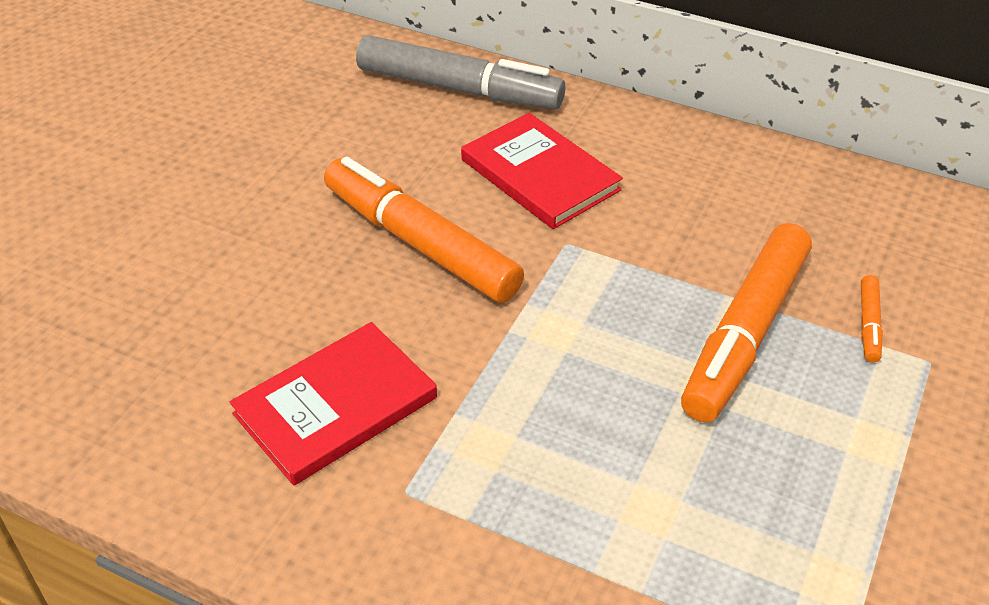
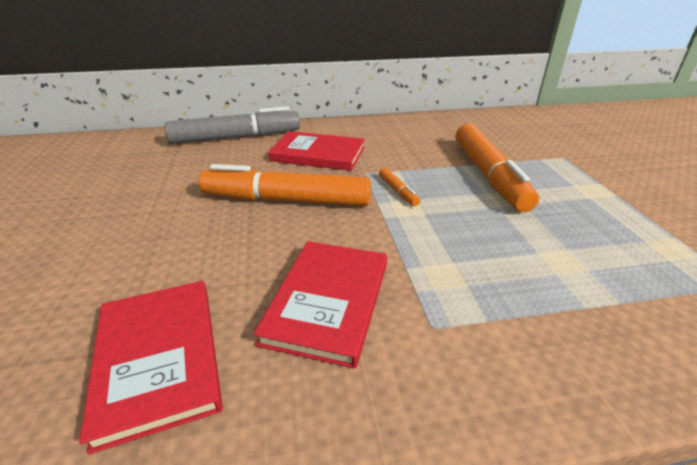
camera: 35 degrees left, 10 degrees down
(151, 379) = (158, 358): none -> red book
(869, 324) = (526, 155): orange marker -> orange marker (398, 191)

